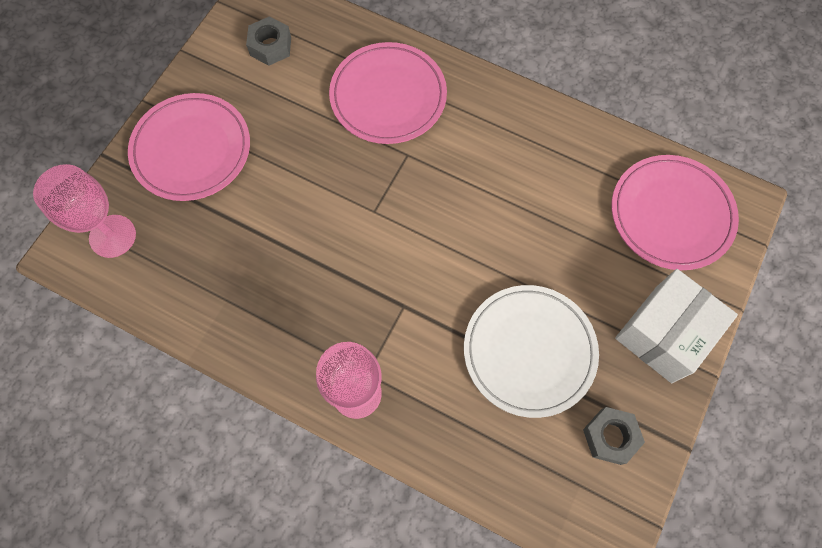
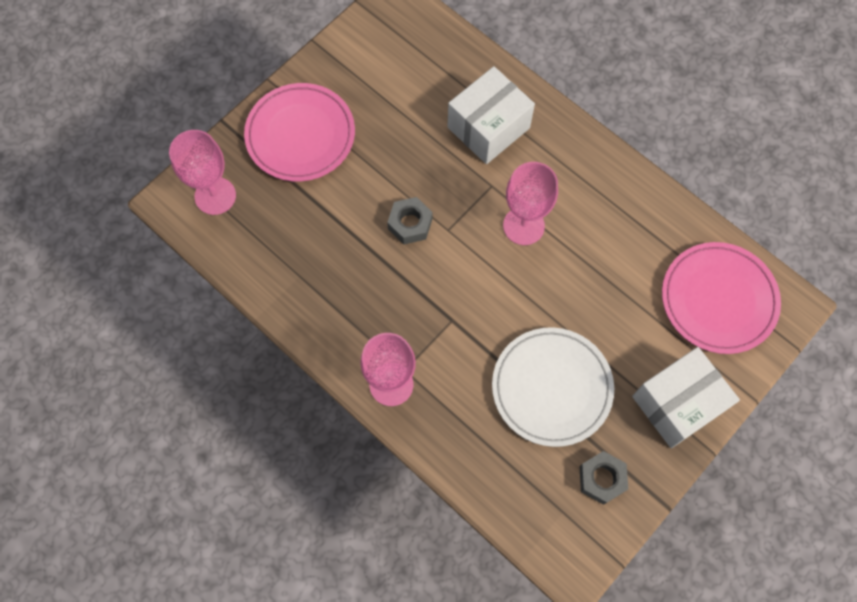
camera: 15 degrees right, 0 degrees up
(270, 46) = (393, 55): grey nut -> grey nut (410, 224)
(388, 96) = (488, 127): pink plate -> white box
(452, 188) = (523, 226): none -> pink goblet

